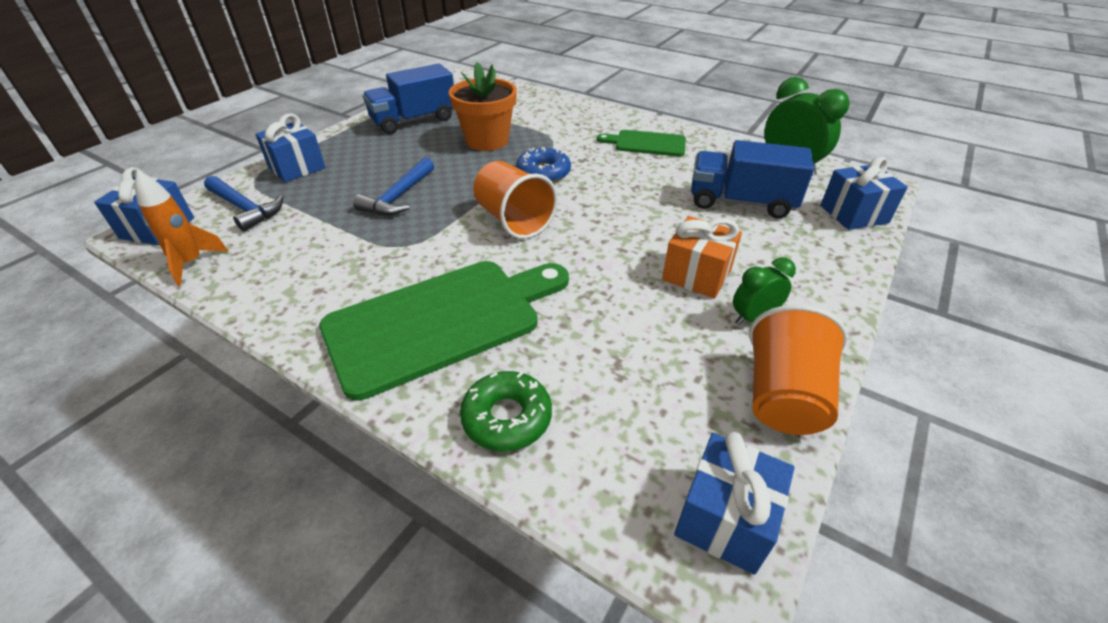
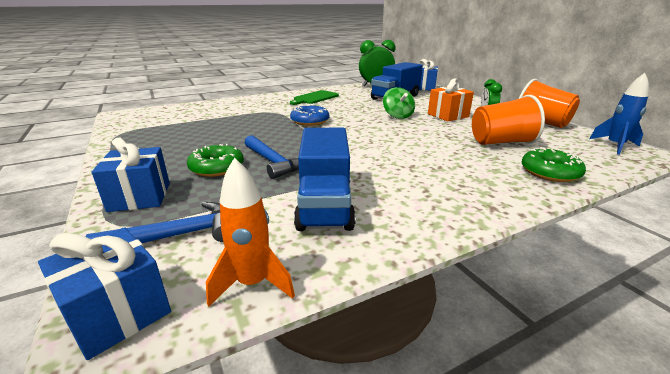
camera: 60 degrees left, 15 degrees down
(369, 174) = (217, 167): none -> green donut
(414, 121) = (157, 139): blue truck -> blue truck (325, 204)
(440, 321) = (451, 174): green cutting board -> none
(487, 141) = (240, 125): orange flower pot -> none
(514, 220) = (355, 137): orange cup -> orange cup (501, 142)
(638, 229) = (397, 116): none -> green spinning top
(725, 518) = (615, 146): blue gift -> blue rocket

